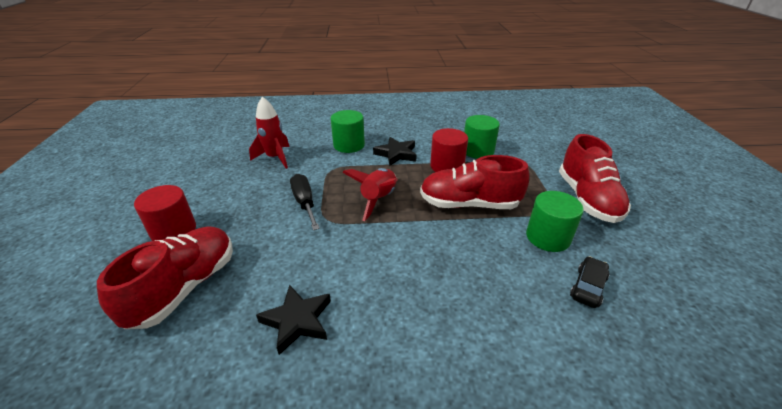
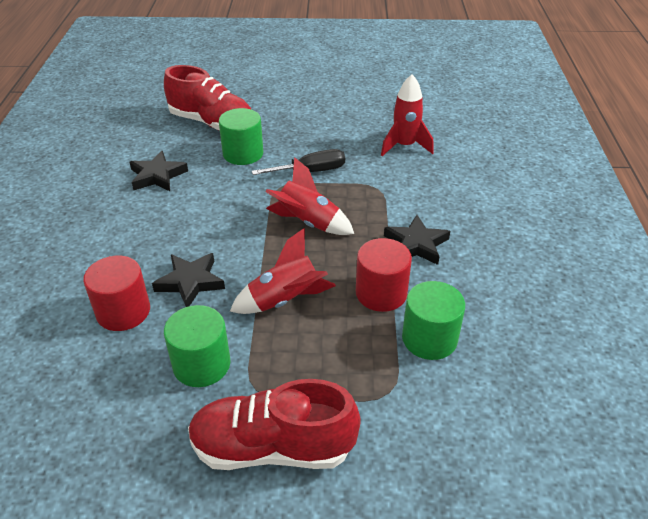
camera: 95 degrees right, 5 degrees up
(174, 230) = (282, 107): red cylinder -> red cylinder (123, 311)
(349, 145) = (440, 201): green cylinder -> green cylinder (243, 154)
(467, 258) = (190, 282): none -> black star
(469, 204) = (285, 300): red shoe -> red rocket
(588, 287) = (112, 374): black car -> none

